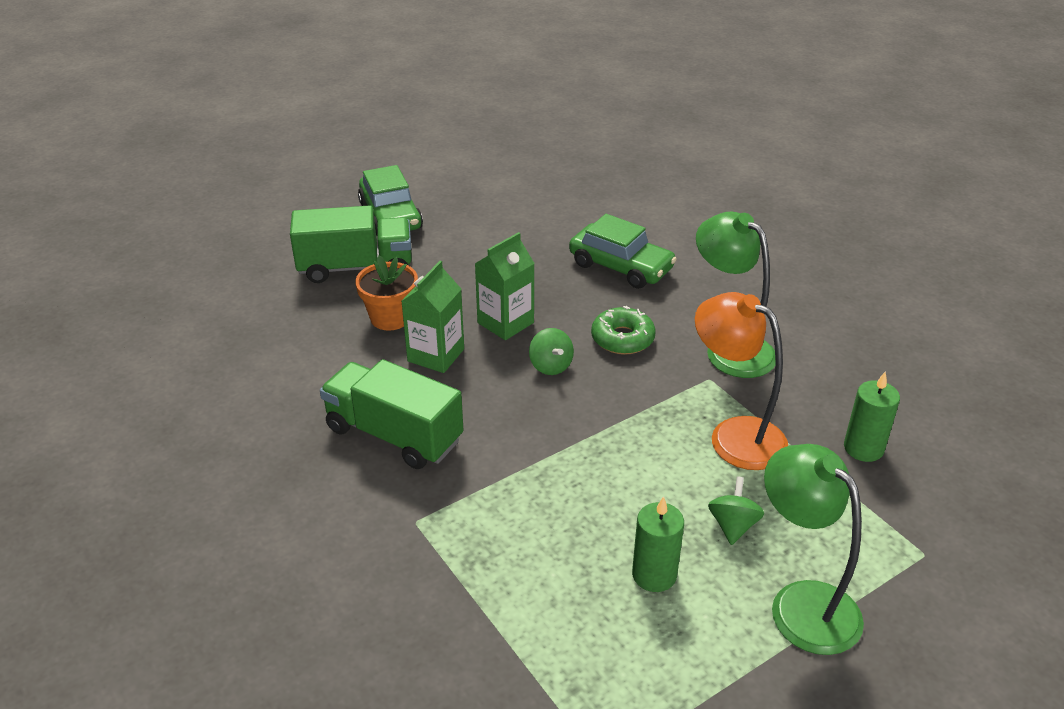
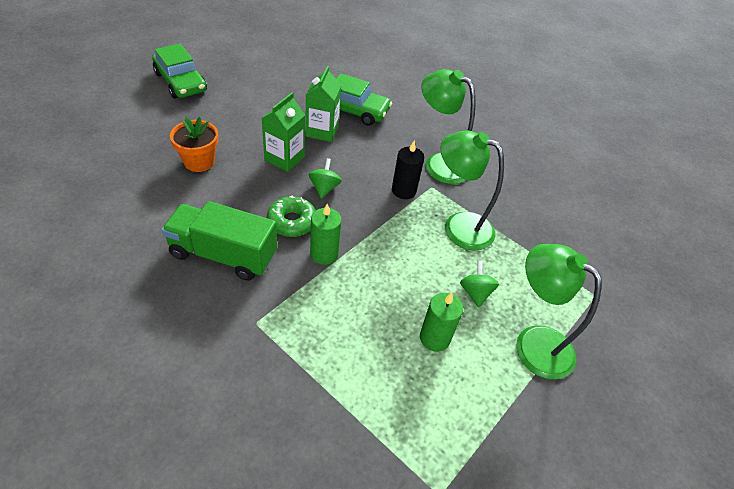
camera: 20 degrees left, 10 degrees up
(356, 267) = (163, 124): green truck -> none
(436, 355) = (240, 188): green carton -> green carton (322, 131)
(550, 366) = (324, 188): green spinning top -> green spinning top turned 135 degrees counterclockwise
(622, 338) = (368, 163): green donut -> green donut (292, 221)
(665, 380) = (403, 190): none -> black candle
(734, 435) = (458, 226): orange lamp -> green lamp
(863, 448) = (539, 226): green candle -> green candle (324, 254)

